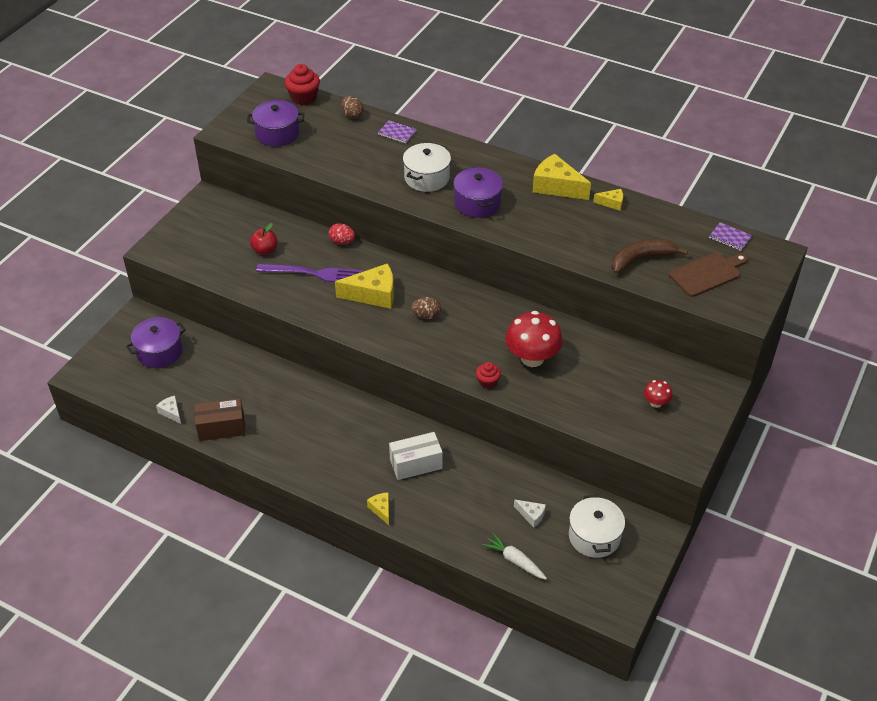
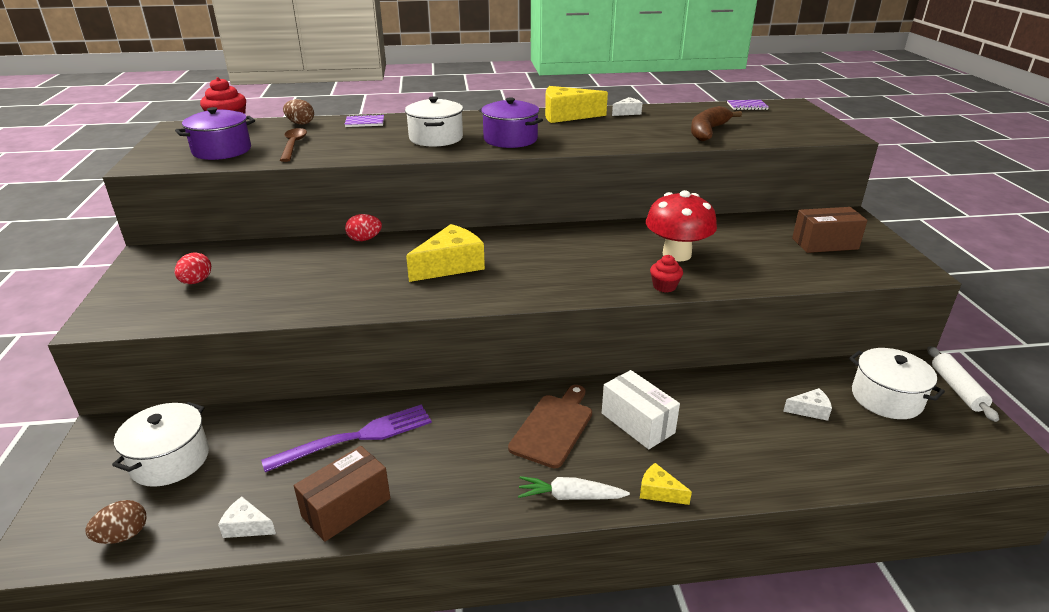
camera: 35 degrees left, 15 degrees down
(159, 352) = (170, 460): purple pot -> white pot
(219, 237) = (196, 282): none -> red egg
(265, 250) = (273, 273): red apple -> none
(314, 274) = (359, 272): purple fork -> purple fork (357, 437)
(325, 146) = (293, 145): none -> brown spoon
(416, 464) = (637, 423): white box -> white box turned 75 degrees counterclockwise
(426, 316) = (530, 261): brown egg -> brown egg (123, 535)
(514, 560) = (858, 462): white carrot -> white carrot (570, 496)
(611, 203) = (627, 112): yellow cheese -> white cheese
(654, 558) = (957, 389): none -> white rolling pin
(656, 403) = (824, 244): red mushroom -> brown box
(707, 274) = (770, 125): brown cutting board -> brown cutting board (553, 427)

